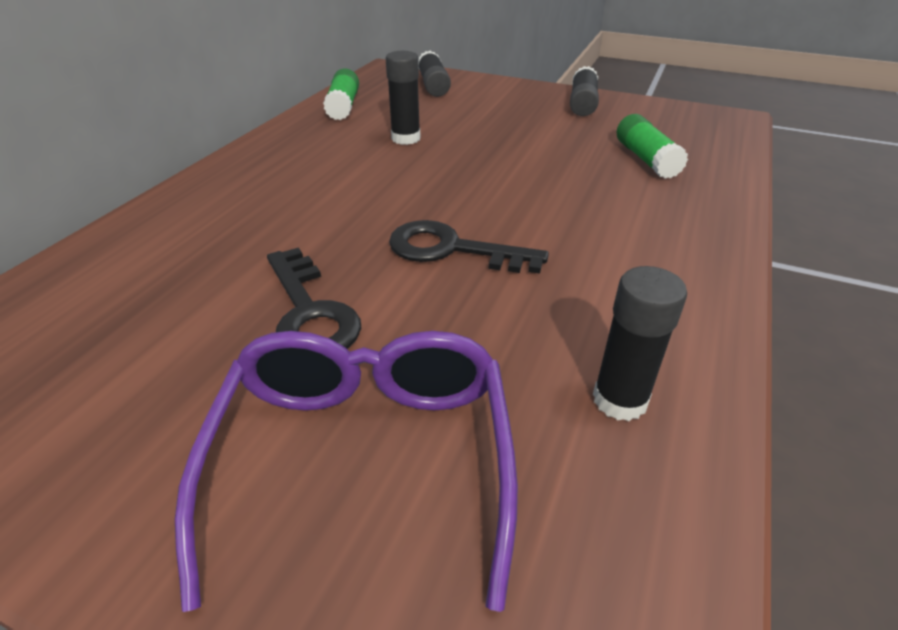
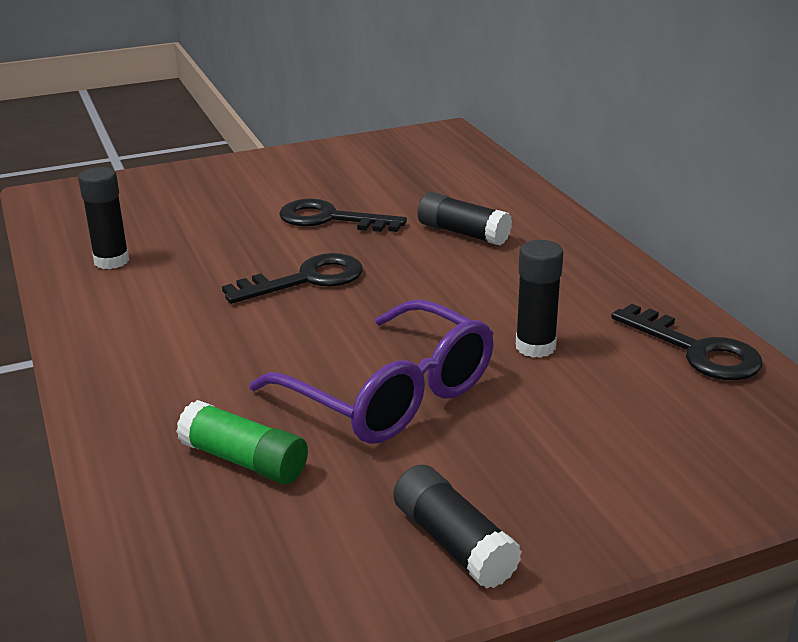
camera: 135 degrees right, 10 degrees down
(343, 106) = (696, 350): green glue stick -> black key
(364, 458) = (213, 201): purple glasses -> purple glasses (391, 395)
(433, 85) = (709, 452): black glue stick -> black glue stick (463, 233)

